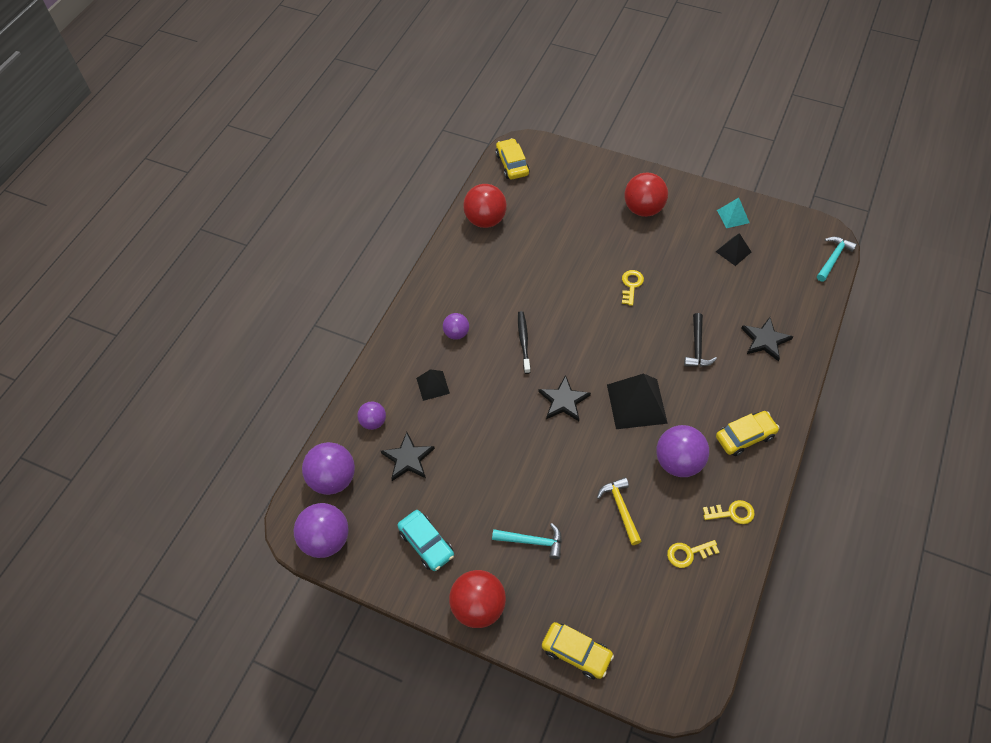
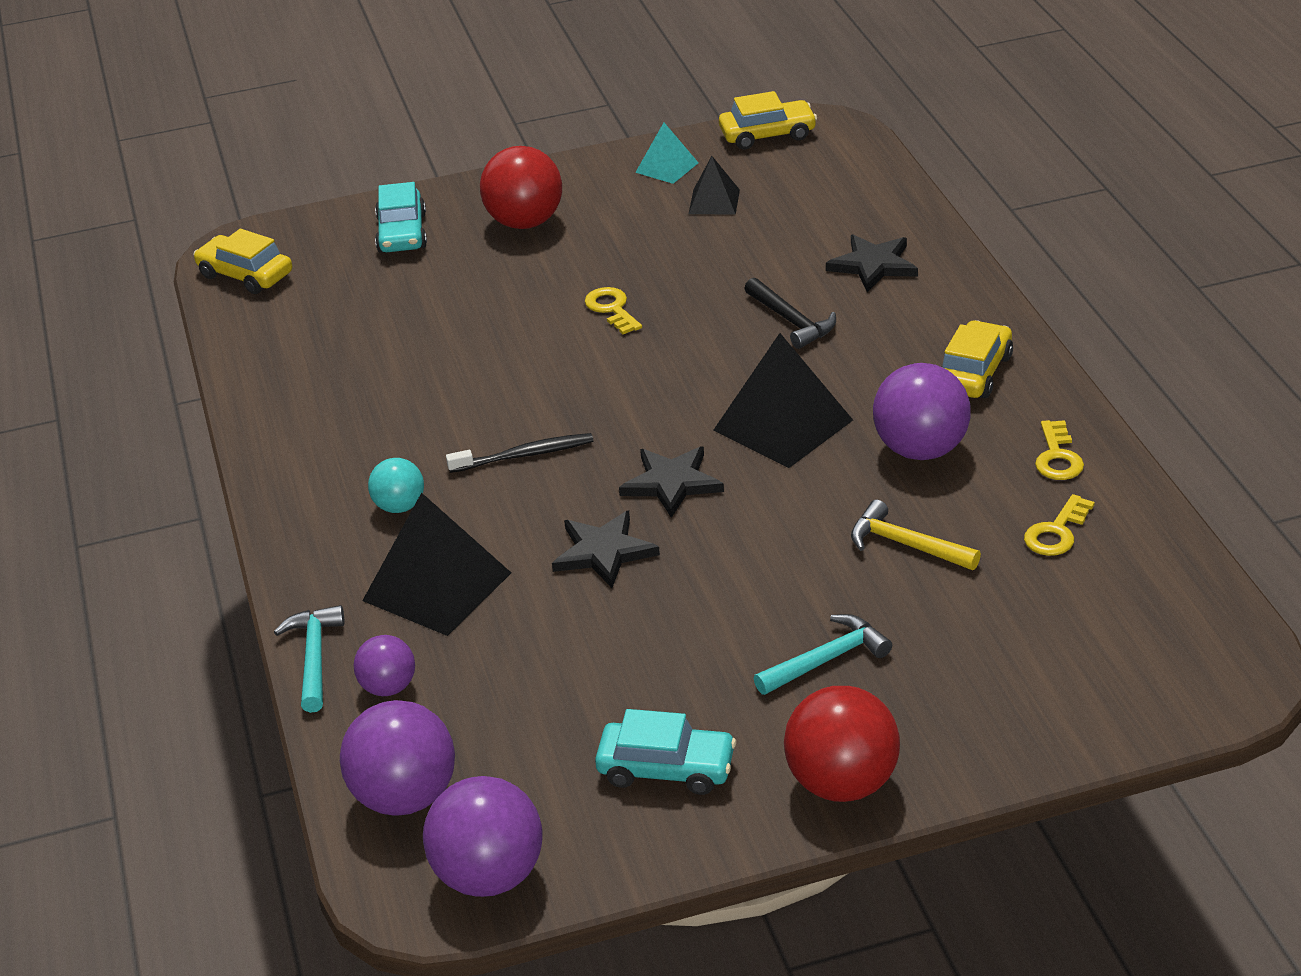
camera: 40 degrees left, 20 degrees down
(408, 458) = (506, 693): black star -> black star (604, 552)
(433, 385) = (437, 586): black pyramid -> black pyramid, size x1.83
(456, 333) = (399, 506): purple ball -> turquoise ball
(485, 220) = (281, 357): red ball -> none
(523, 341) = (524, 455): black toothbrush -> black toothbrush turned 120 degrees clockwise
(576, 653) = (1047, 733): yellow car -> yellow car (767, 135)
(590, 181) = (402, 233): none -> turquoise car
(732, 513) = (1057, 457): yellow key -> yellow key turned 135 degrees clockwise
(833, 258) = (856, 142): turquoise hammer -> turquoise hammer (314, 658)

